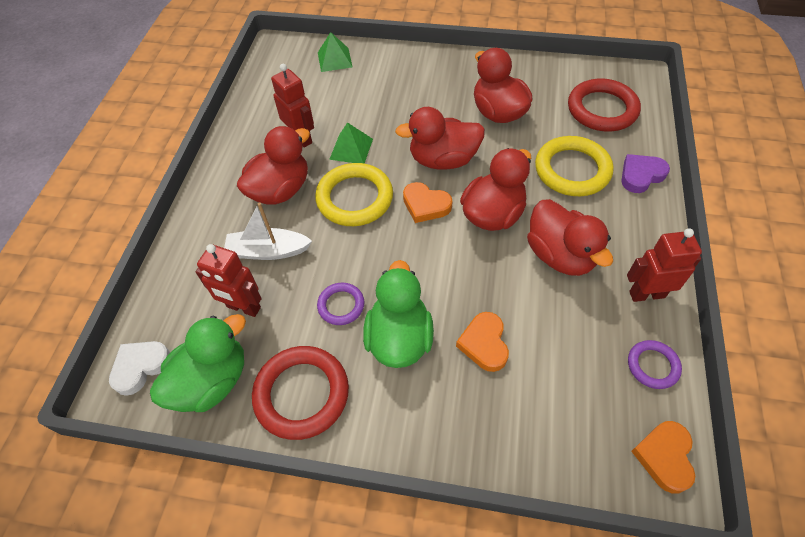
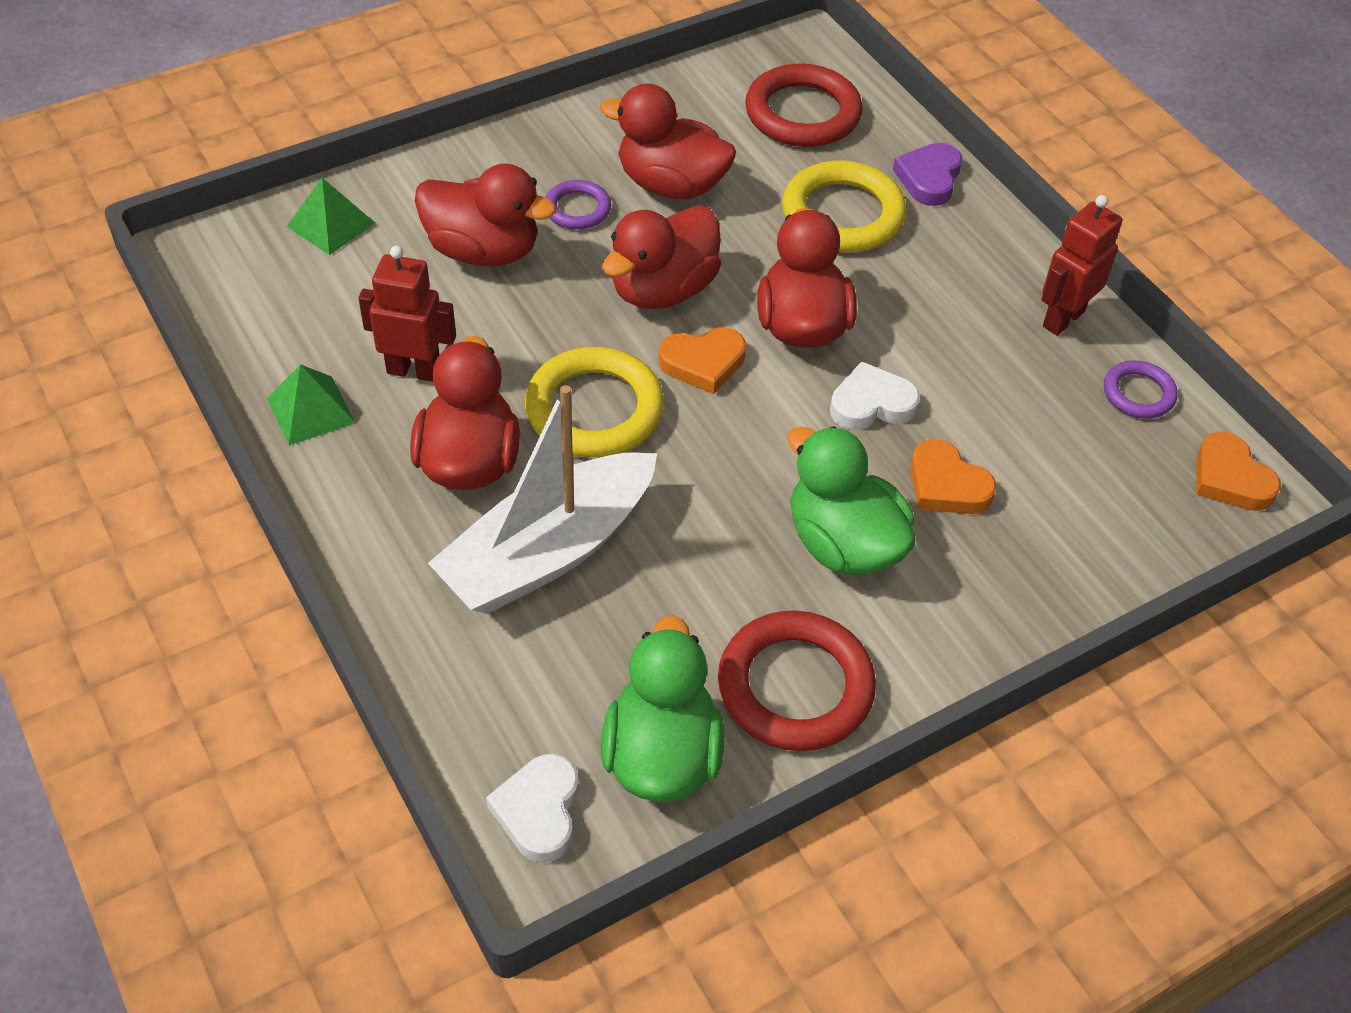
camera: 45 degrees left, 5 degrees down
(243, 307) = (598, 643): red robot -> none
(268, 251) = (548, 552): white boat -> white boat, size x1.66
(341, 305) = (729, 554): purple ring -> purple ring (577, 209)
(351, 149) = (512, 345): green pyramid -> green pyramid (310, 410)
(488, 275) = (871, 404): none -> white heart
(560, 255) = (930, 330): red duck -> red duck (483, 251)

